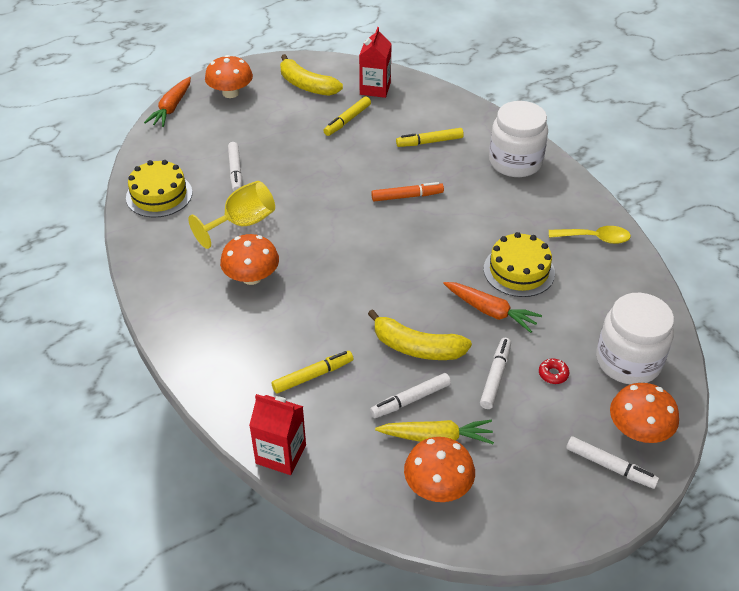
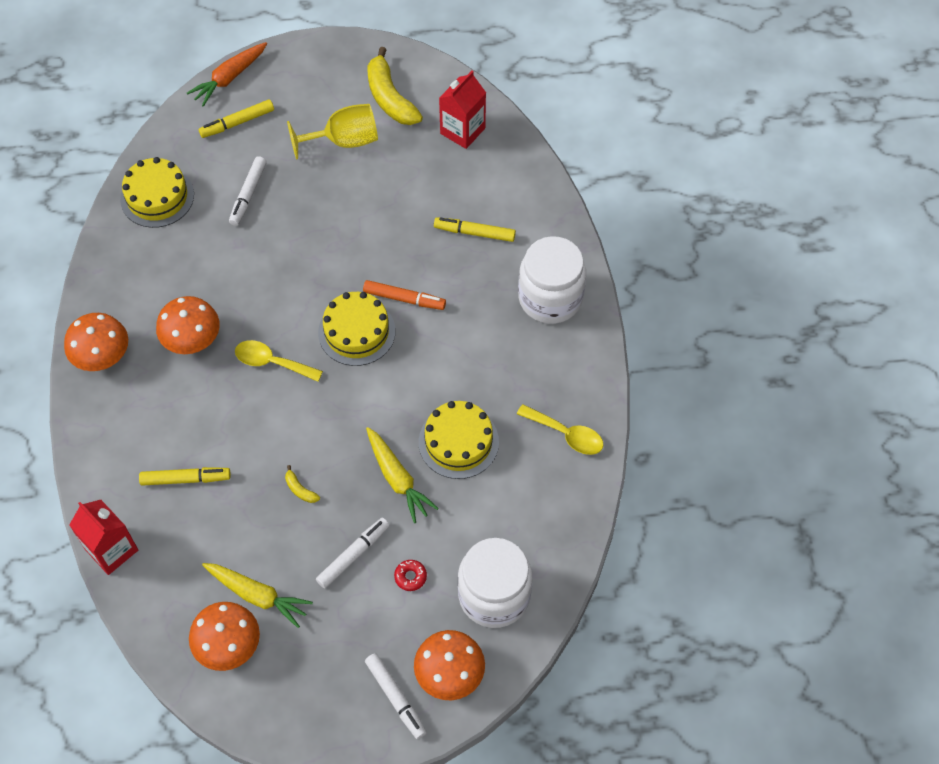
camera: 25 degrees right, 15 degrees up
(230, 93) = (302, 79): orange mushroom -> orange mushroom (102, 355)
(242, 223) = (218, 267): yellow goblet -> yellow goblet (344, 141)
(330, 270) = (272, 362): none -> yellow spoon
(347, 120) = (404, 167): yellow marker -> yellow marker (237, 123)
(385, 228) = (356, 332): none -> yellow cake
(410, 400) = (258, 545): white marker -> none
(417, 347) = (300, 489): yellow banana -> yellow banana, size x0.43
(490, 311) = (397, 478): orange carrot -> yellow carrot

